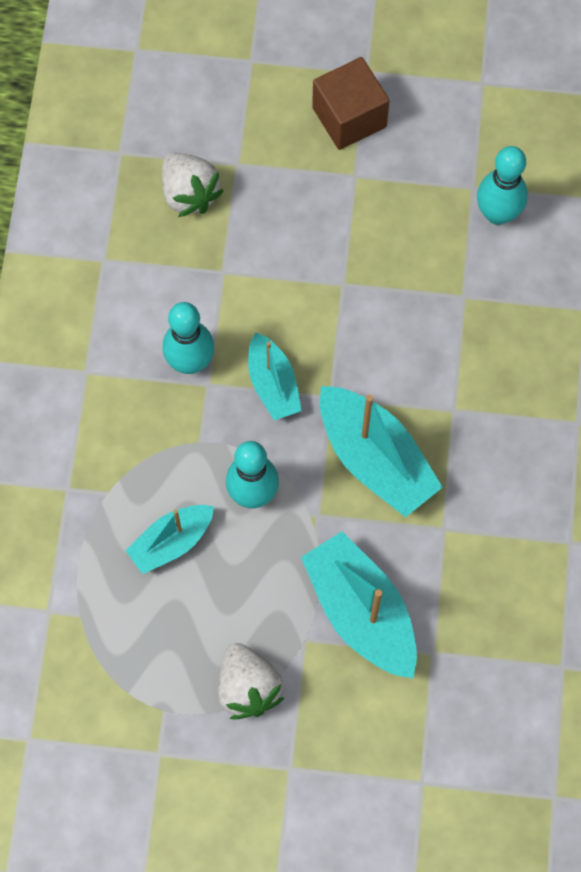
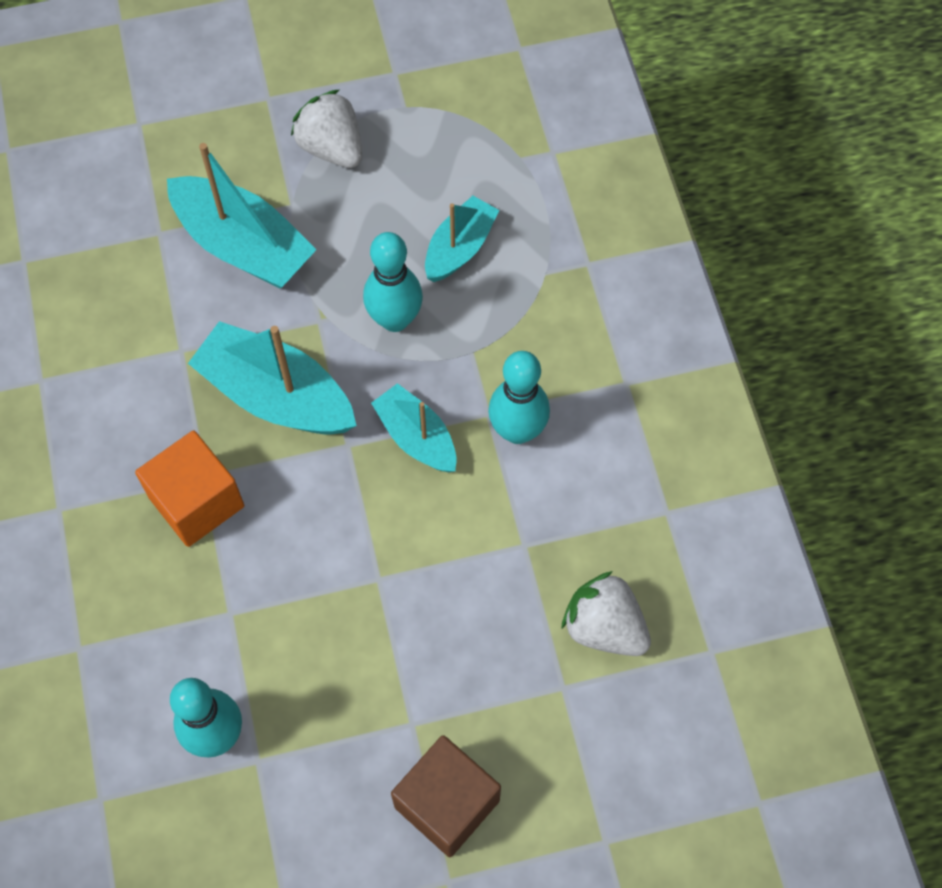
camera: 160 degrees right, 5 degrees down
(465, 390) = (196, 502): none -> orange cube

